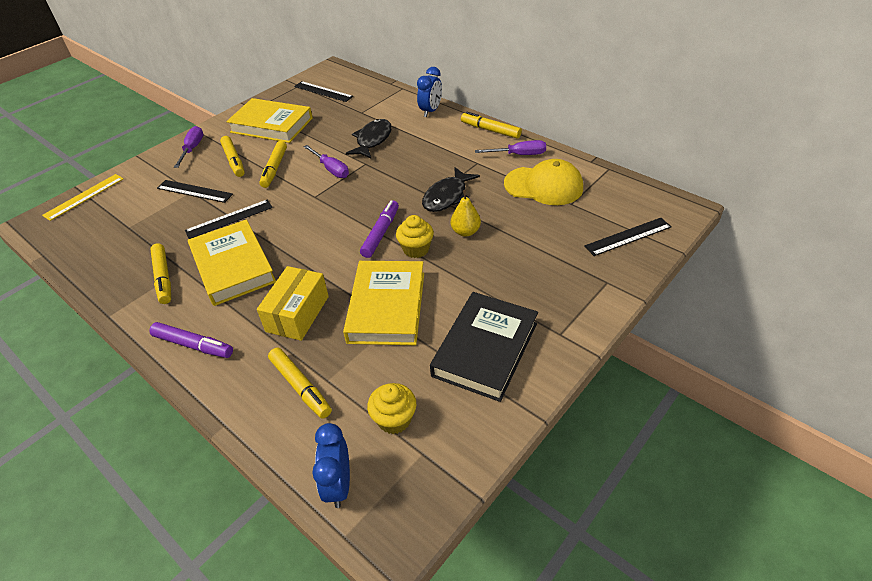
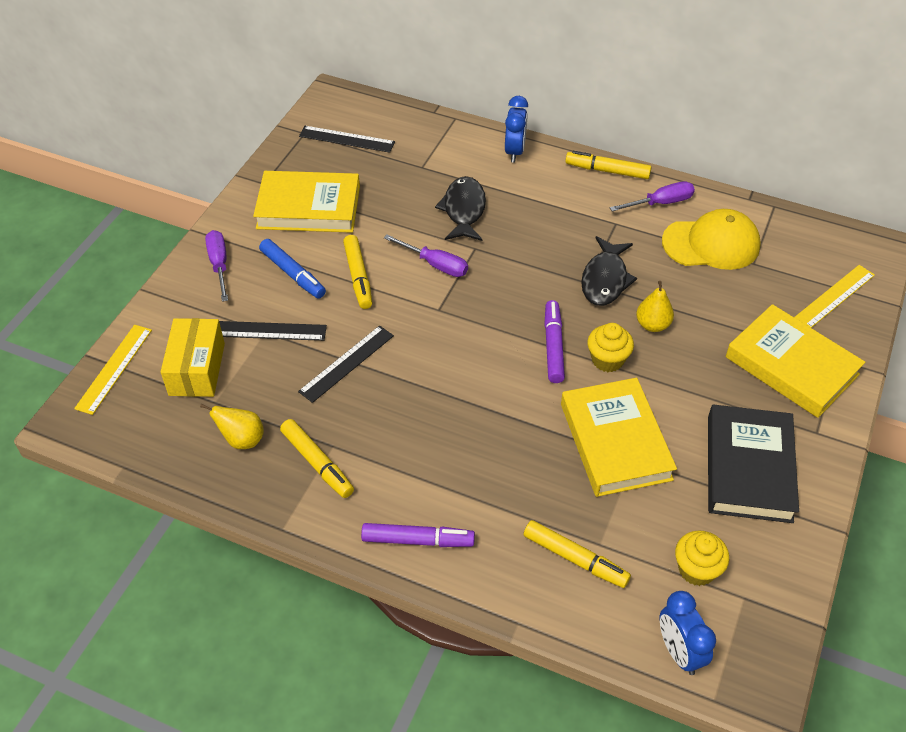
camera: 20 degrees left, 5 degrees up
(127, 253) = (242, 440): none -> yellow pear
(233, 266) = (397, 429): yellow book -> yellow book (791, 366)
(234, 161) = (293, 274): yellow marker -> blue marker
(297, 314) = (517, 473): yellow box -> yellow box (197, 369)
(628, 236) = (834, 296): black ruler -> yellow ruler

